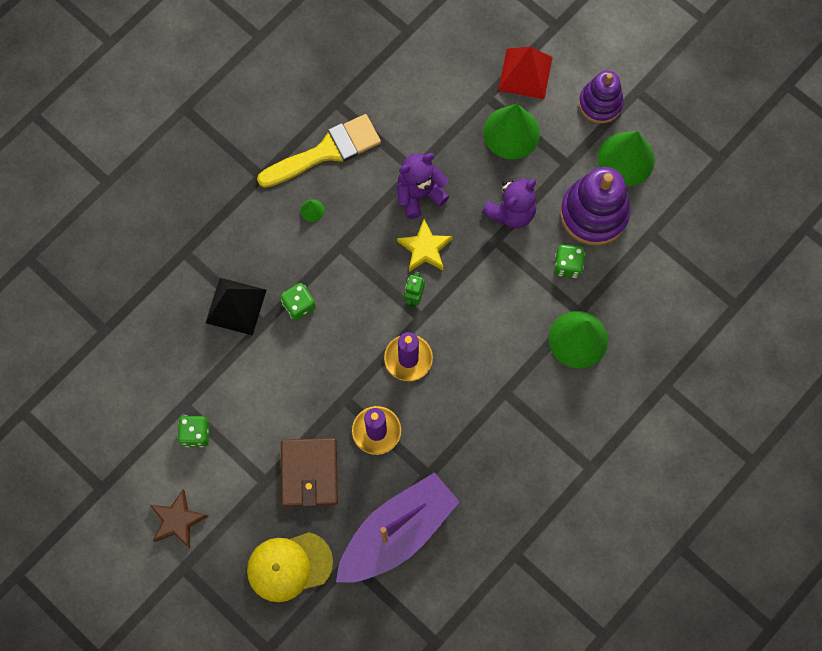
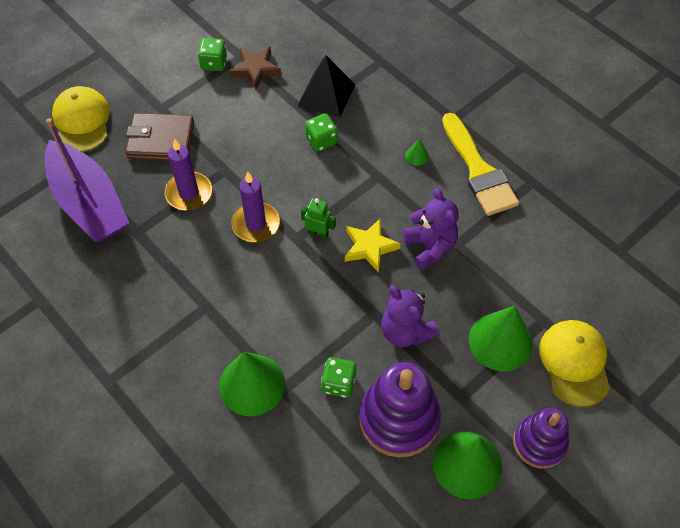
camera: 95 degrees right, 15 degrees down
(178, 520) = (142, 49): brown star -> brown star (255, 69)
(525, 74) = (574, 363): red pyramid -> yellow cap

